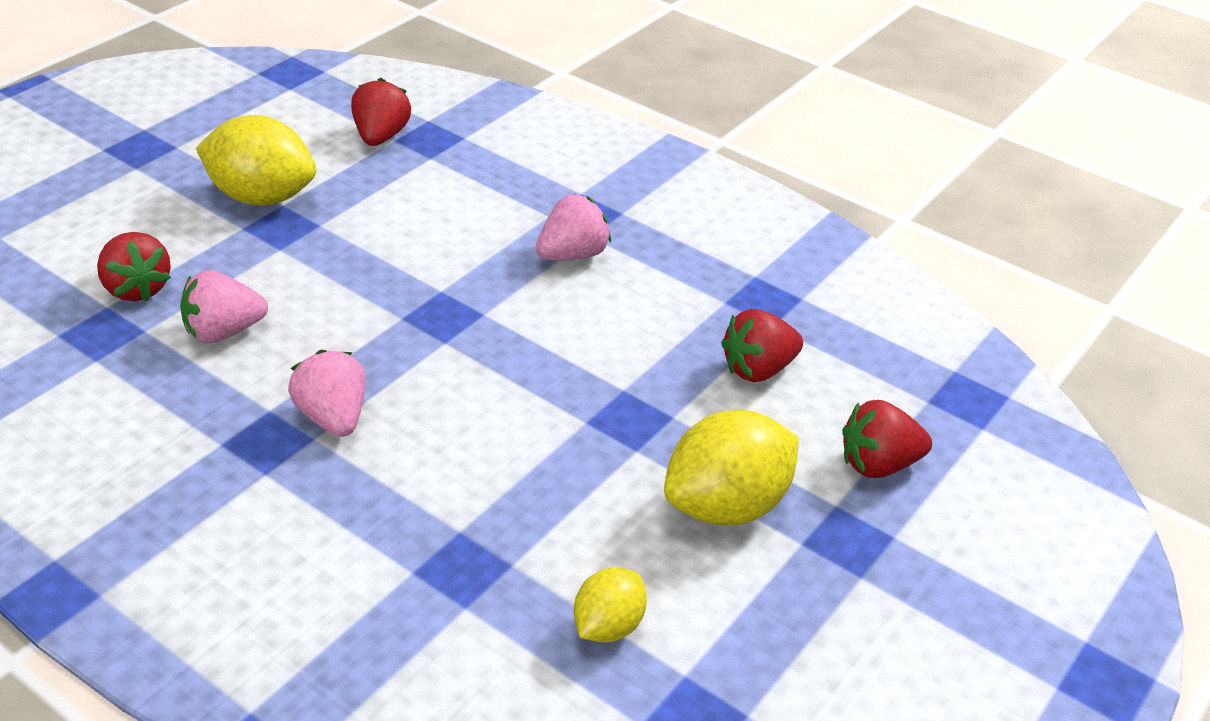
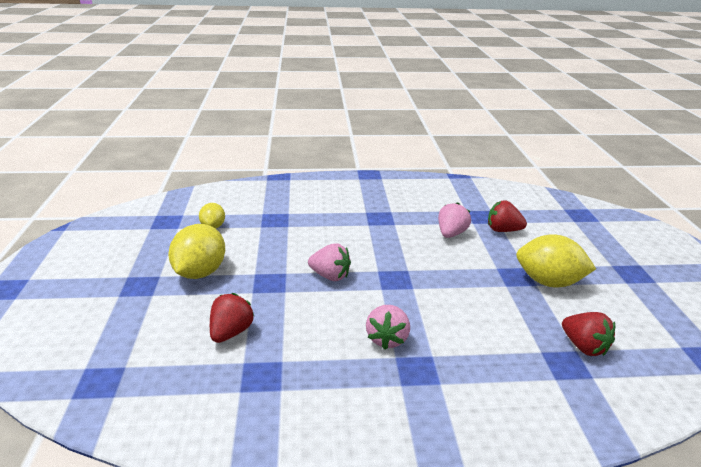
camera: 140 degrees right, 10 degrees down
(262, 197) = (548, 282): yellow lemon -> yellow lemon turned 45 degrees clockwise
(333, 417) = (372, 231): pink strawberry -> pink strawberry (330, 276)
(878, 465) = (139, 319): red strawberry -> none

